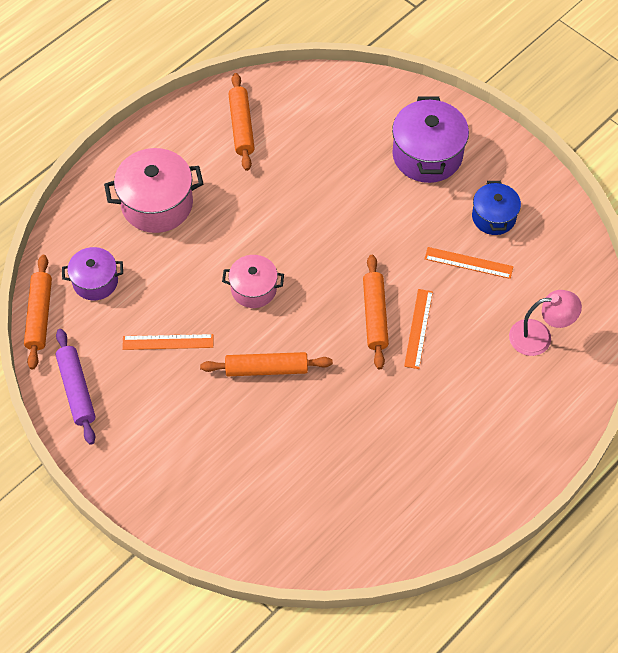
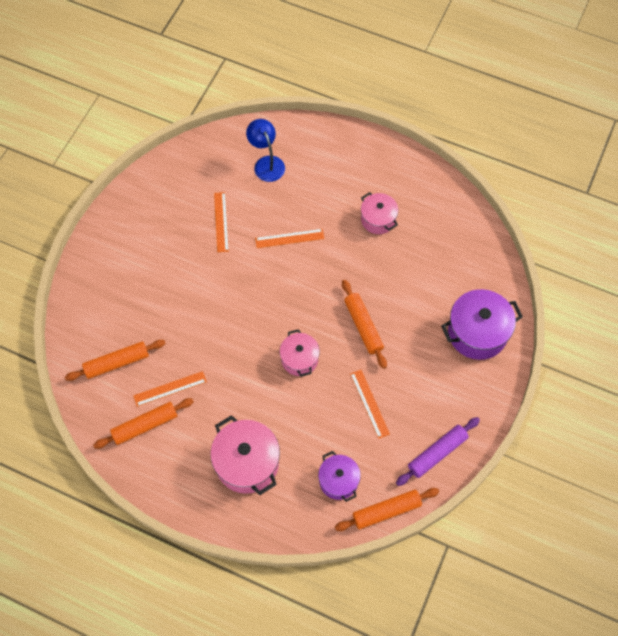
camera: 110 degrees left, 5 degrees up
(273, 158) = (170, 388): none -> orange ruler
(374, 315) = (290, 269): orange rolling pin -> orange rolling pin (117, 363)
(409, 438) = (378, 219): none -> pink pot
(427, 155) = (130, 276): purple pot -> purple pot (477, 333)
(493, 217) = (174, 216): blue pot -> none
(539, 337) = (266, 163): pink lamp -> blue lamp

